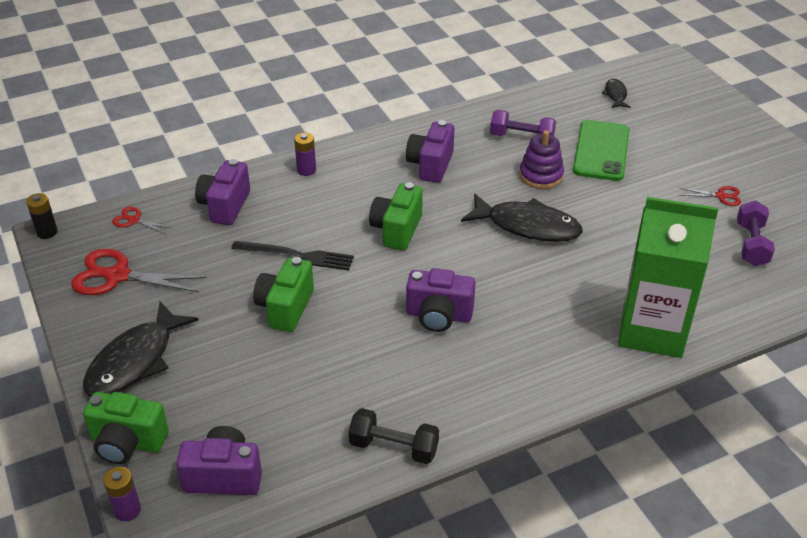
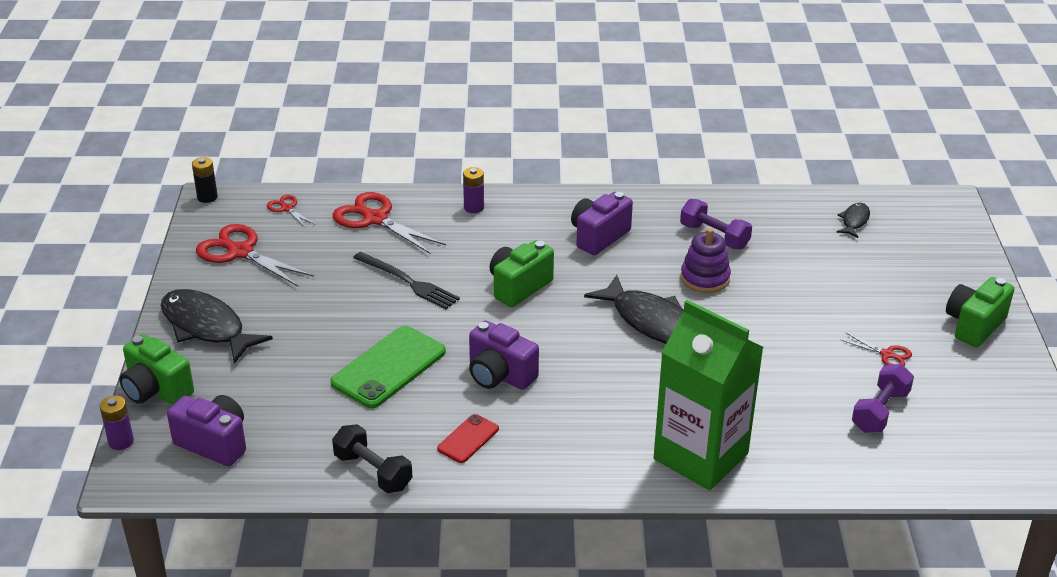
camera: 25 degrees right, 5 degrees down
(135, 361) = (206, 327): black fish -> black fish turned 75 degrees clockwise
(225, 206) = (375, 219): purple camera -> red scissors
(285, 308) = (365, 324): green camera -> green camera (974, 325)
(455, 384) = (468, 439): none -> red phone
(601, 151) = (790, 272): green phone -> green phone (388, 367)

